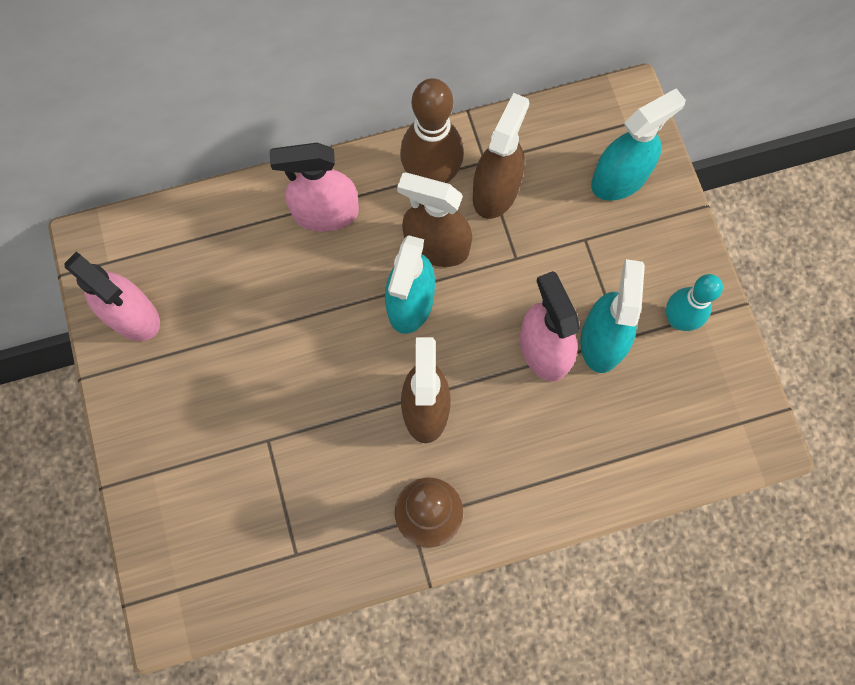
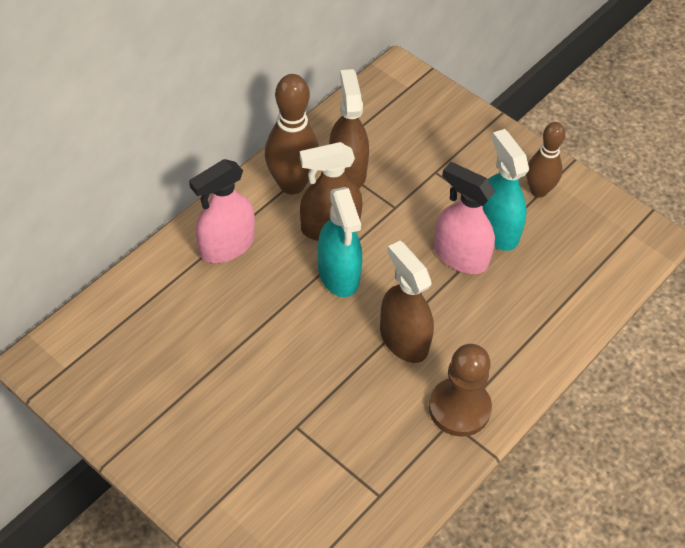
camera: 35 degrees left, 20 degrees down
(132, 315) = (116, 395): pink spray bottle -> none
(619, 178) = (430, 123): turquoise spray bottle -> none
(678, 319) = (538, 191): turquoise bowling pin -> brown bowling pin

